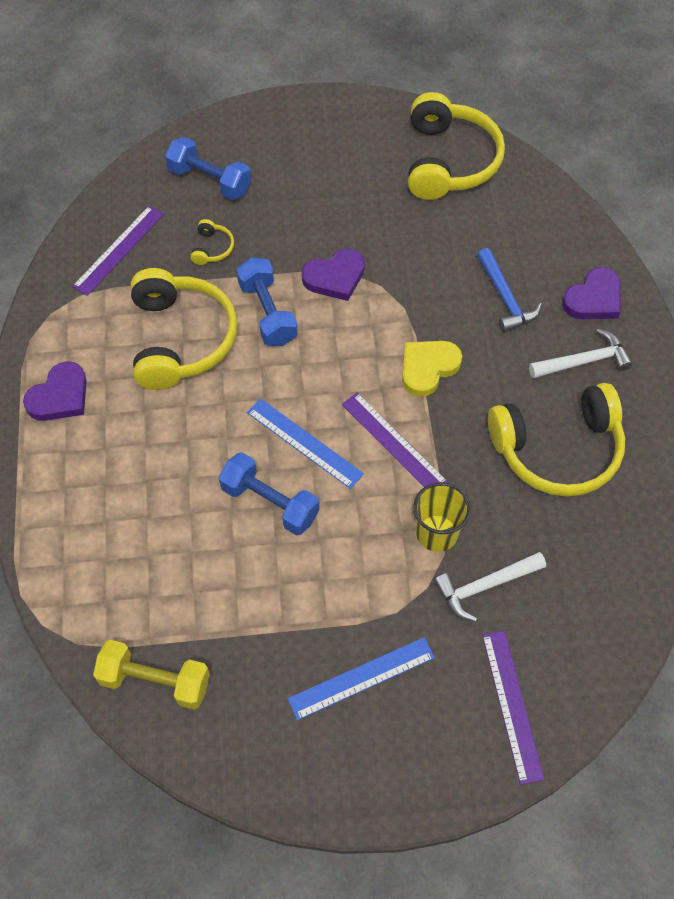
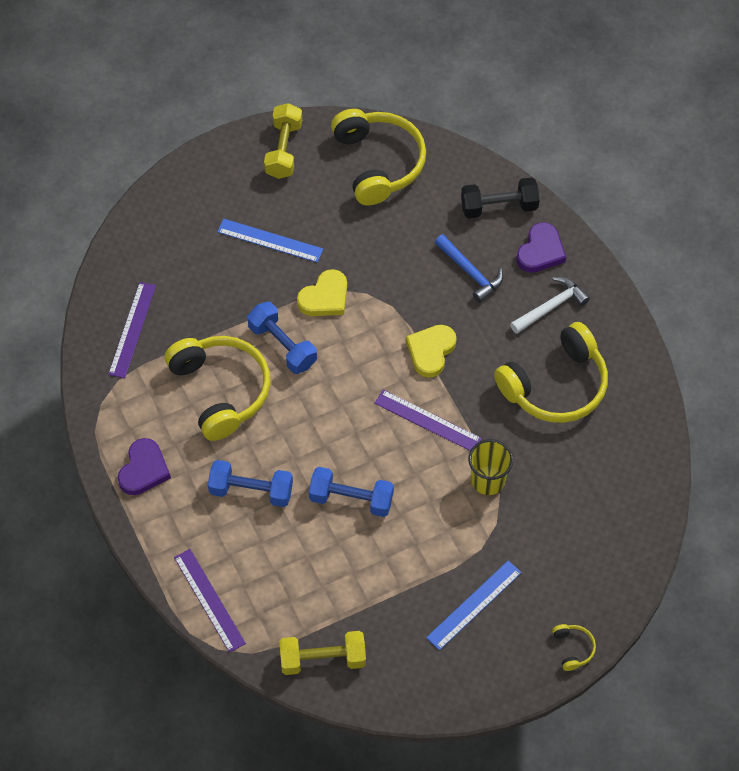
camera: 20 degrees left, 0 degrees up
(210, 181) = (181, 243): blue dumbbell -> blue dumbbell (251, 491)
(212, 248) = (211, 303): yellow headphones -> yellow headphones (573, 648)
(304, 443) = (358, 443): blue ruler -> blue ruler (270, 240)
(335, 277) = (325, 297): purple heart -> yellow heart
(355, 122) = (284, 150): none -> yellow dumbbell
(484, 586) = (538, 508): white hammer -> none
(512, 705) = (589, 586): purple ruler -> purple ruler (209, 600)
(563, 240) = (499, 207): none -> black dumbbell

